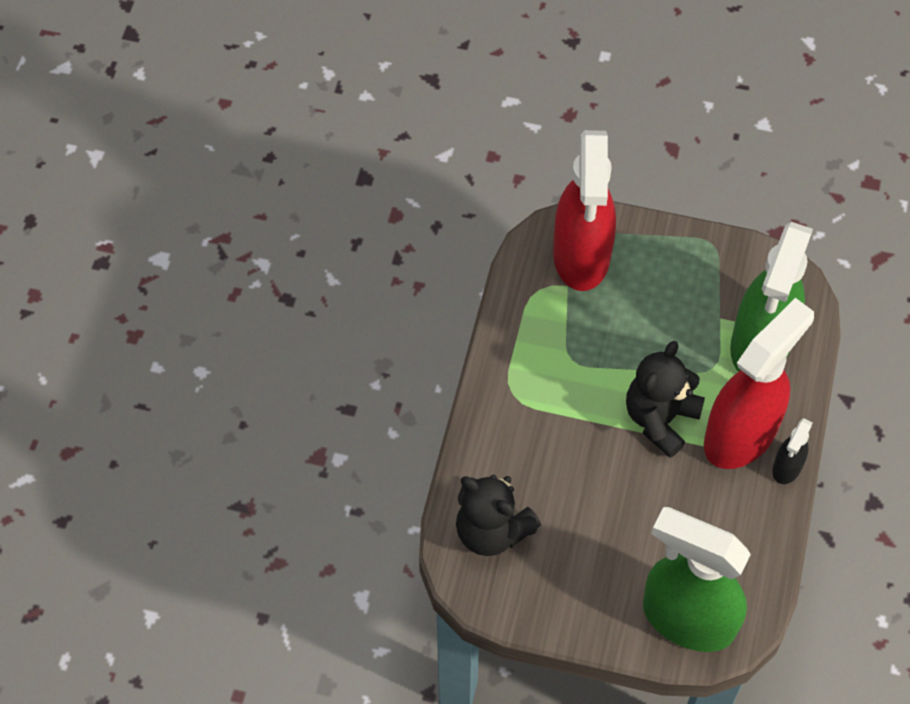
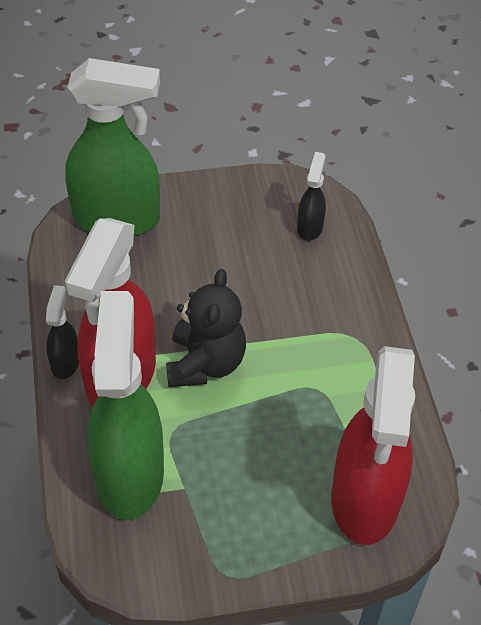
camera: 155 degrees right, 10 degrees down
(492, 530) = (310, 227): black teddy bear -> black spray bottle
(581, 256) = (365, 500): red spray bottle -> red spray bottle turned 150 degrees counterclockwise

